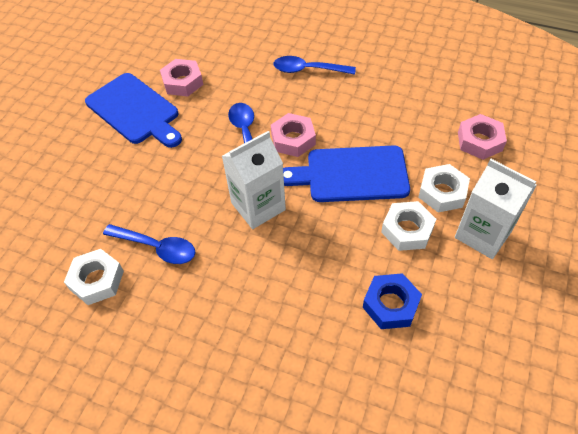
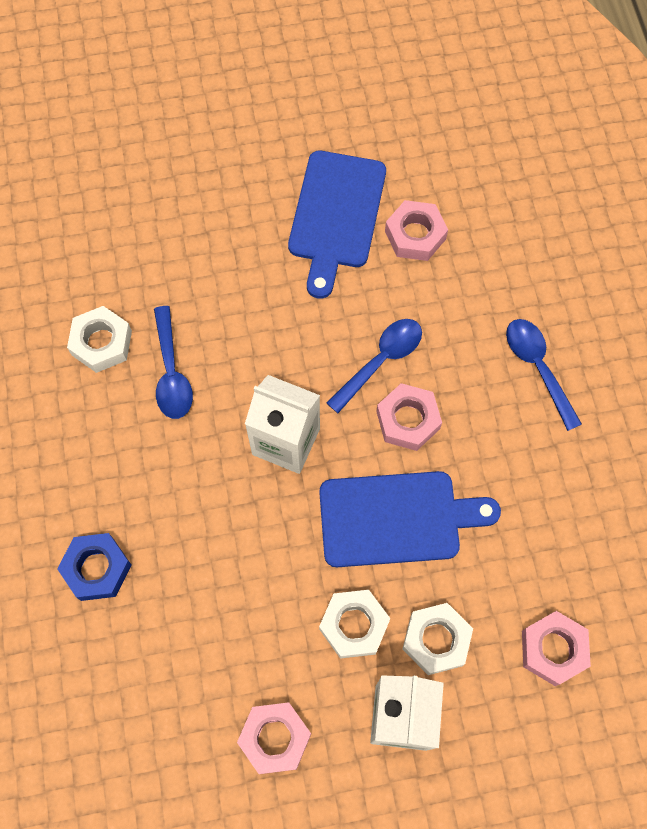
camera: 55 degrees right, 15 degrees up
(351, 174) = (396, 518): blue cutting board -> blue cutting board turned 120 degrees clockwise
(390, 304) = (243, 656): blue nut -> blue nut (97, 569)
(460, 314) = (275, 738): none -> pink nut

